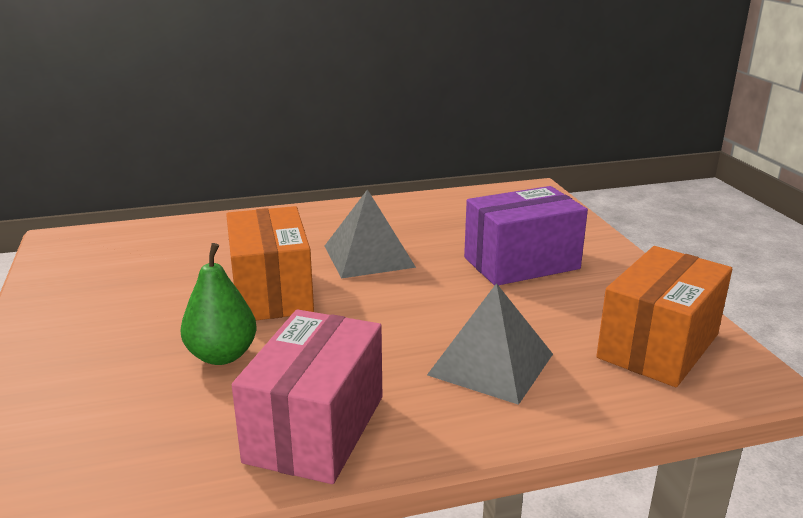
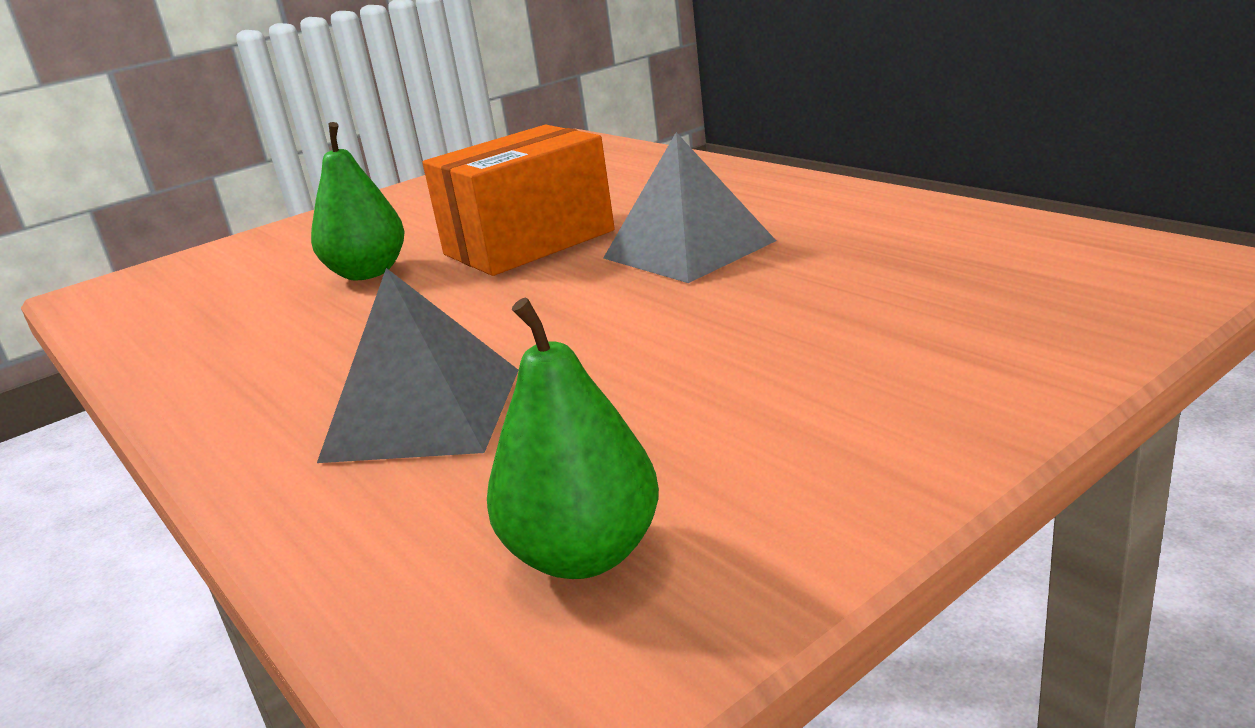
camera: 70 degrees right, 0 degrees up
(315, 428) = (232, 359): pink box -> none
(521, 263) = (804, 344): purple box -> none
(658, 346) = (584, 554): orange box -> green pear

